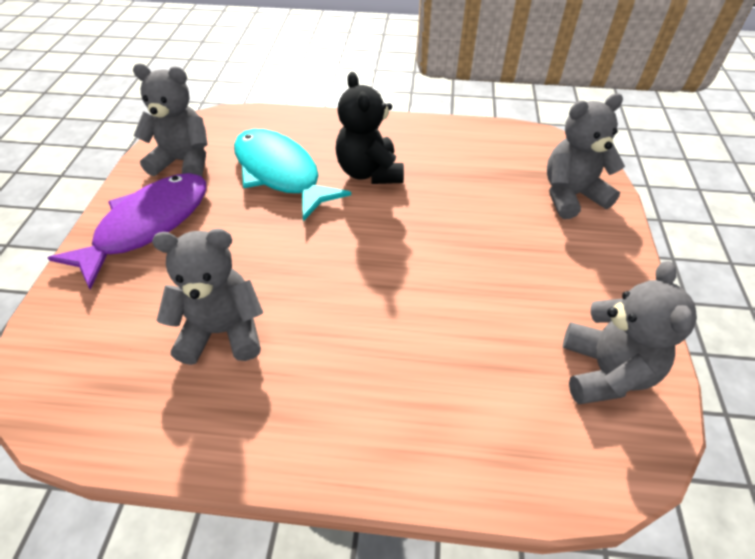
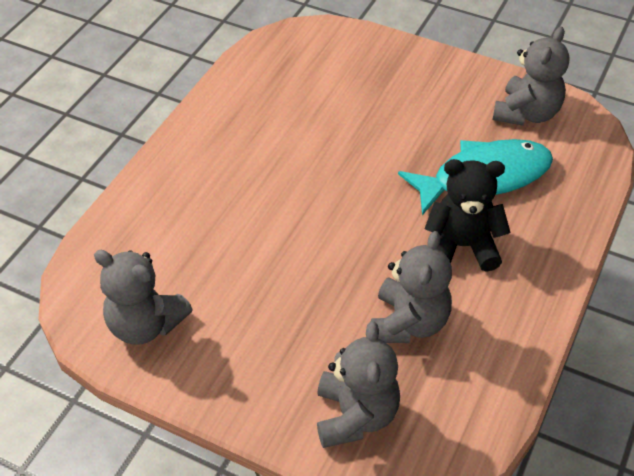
camera: 110 degrees right, 0 degrees up
(147, 225) = (439, 85): purple fish -> none
(222, 331) = (303, 115): grey teddy bear -> grey teddy bear (408, 323)

